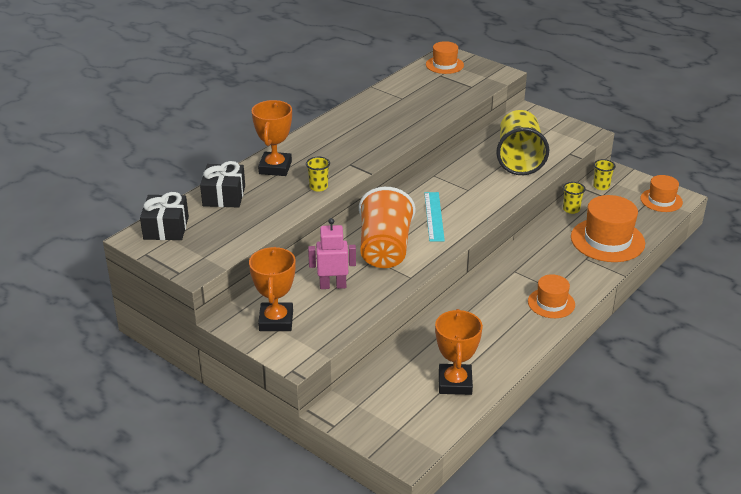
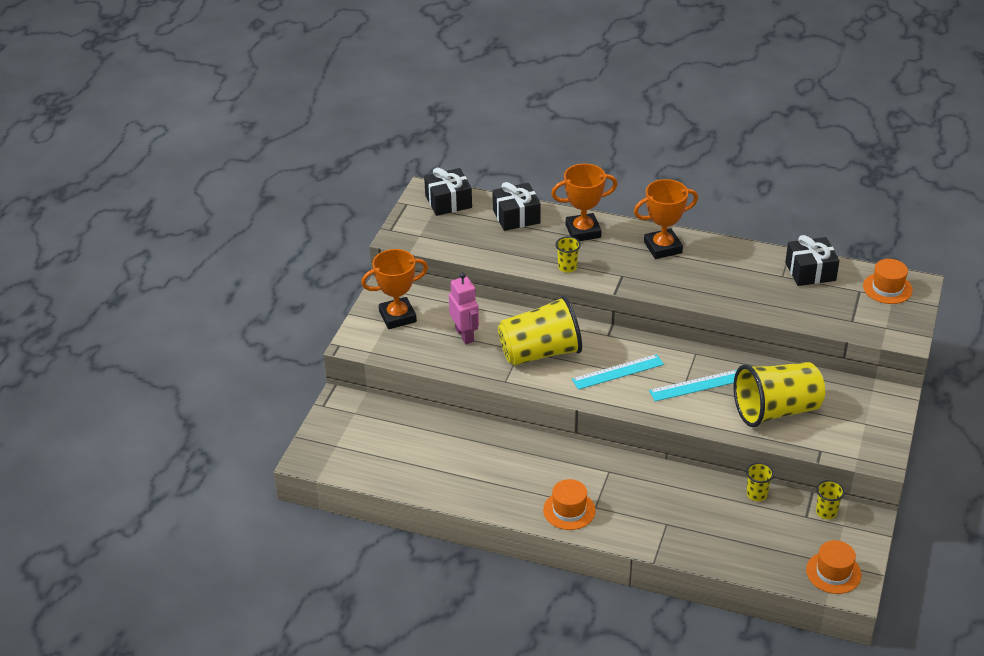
camera: 70 degrees right, 5 degrees up
(384, 249) = (540, 353): orange cup -> yellow cup
(405, 86) = (810, 271): none -> black gift
(455, 383) = (411, 467): orange trophy -> orange trophy (662, 247)
(471, 185) = (696, 385): none -> turquoise ruler
(607, 240) = (714, 536): orange hat -> none

